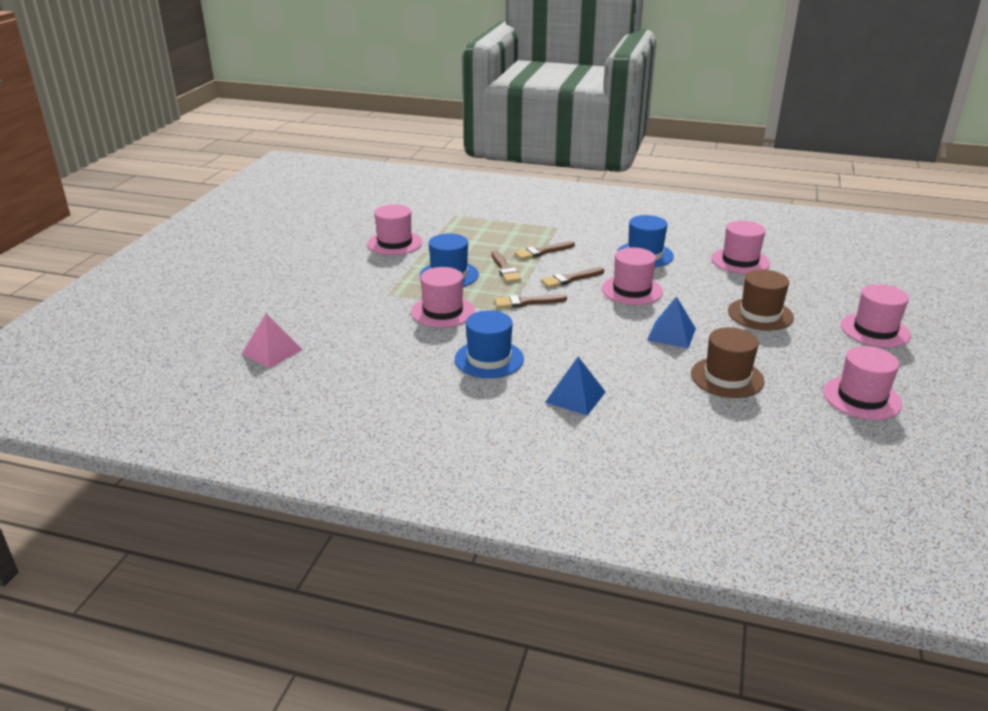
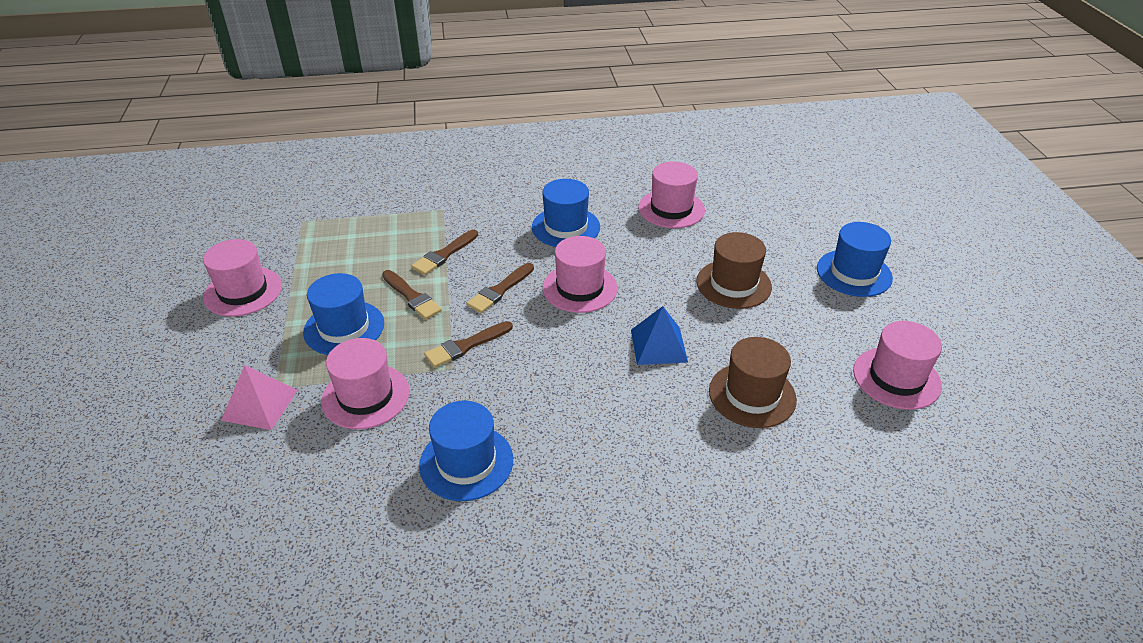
camera: 25 degrees left, 10 degrees up
(272, 352) = (147, 559): pink pyramid -> pink pyramid (259, 405)
(575, 397) = (604, 490): blue pyramid -> none
(875, 330) = (854, 273): pink hat -> blue hat

